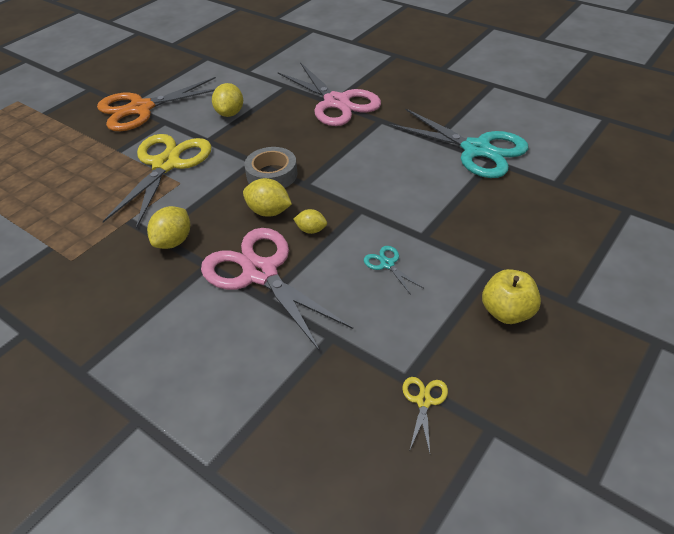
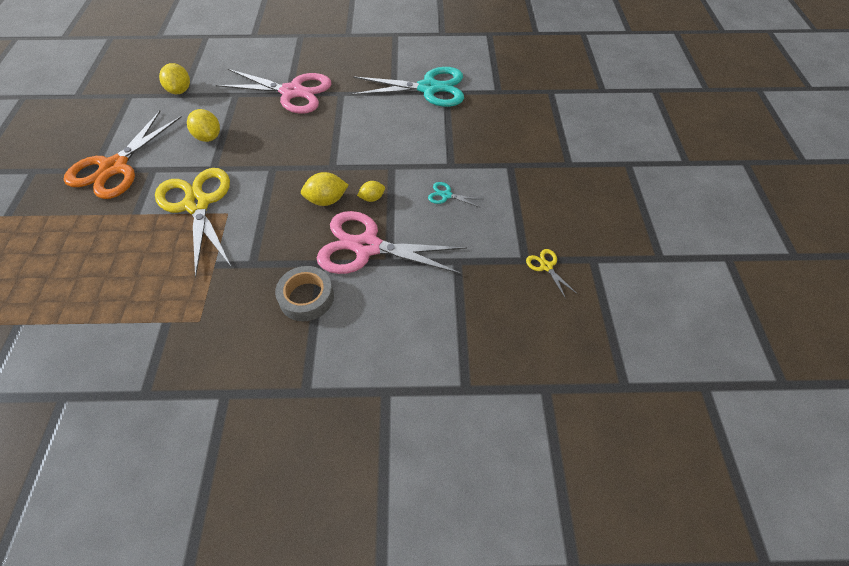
camera: 40 degrees left, 10 degrees up
(173, 241) = (274, 260): yellow lemon -> yellow lemon (180, 90)
(272, 175) = (299, 171): grey tape -> grey tape (306, 297)
(507, 312) = (542, 188): yellow apple -> none

